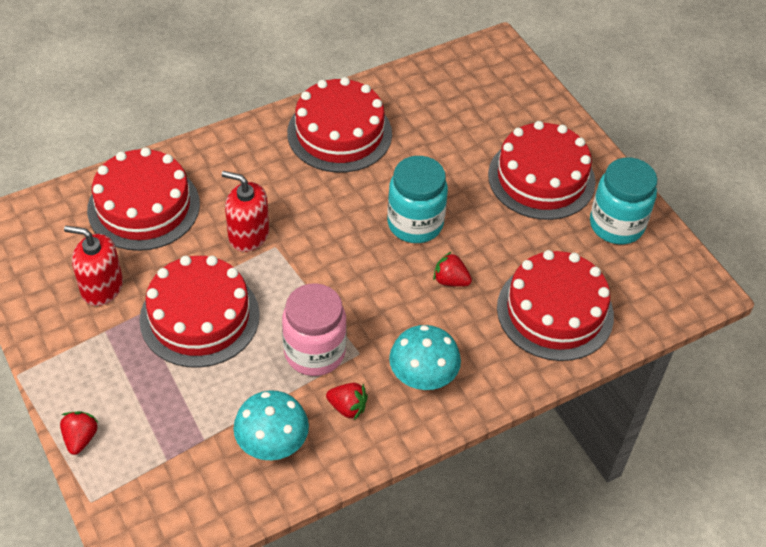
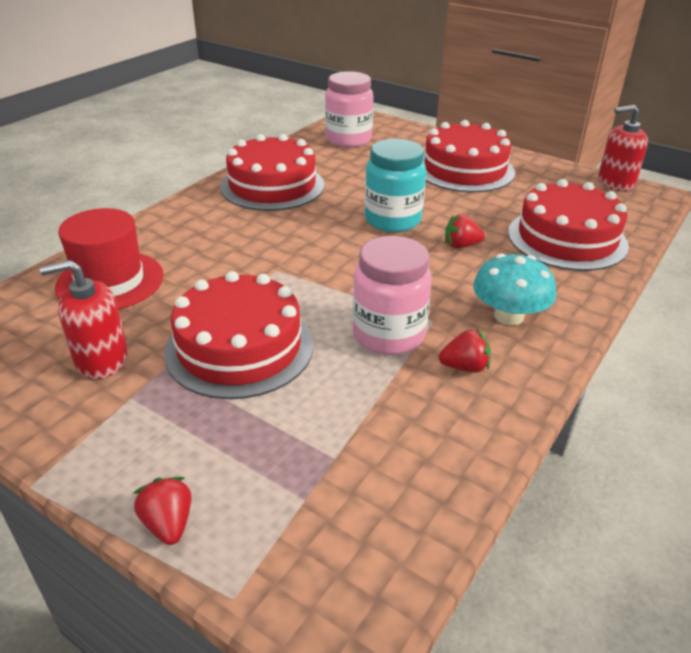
camera: 25 degrees left, 15 degrees down
(143, 207) = (110, 281): red cake -> red hat
(248, 235) = (242, 270): red soap dispenser -> red soap dispenser (615, 182)
(272, 442) = (415, 428): turquoise mushroom -> none
(460, 86) = (348, 139): none -> pink jar
(616, 225) = (549, 179): turquoise jar -> none

